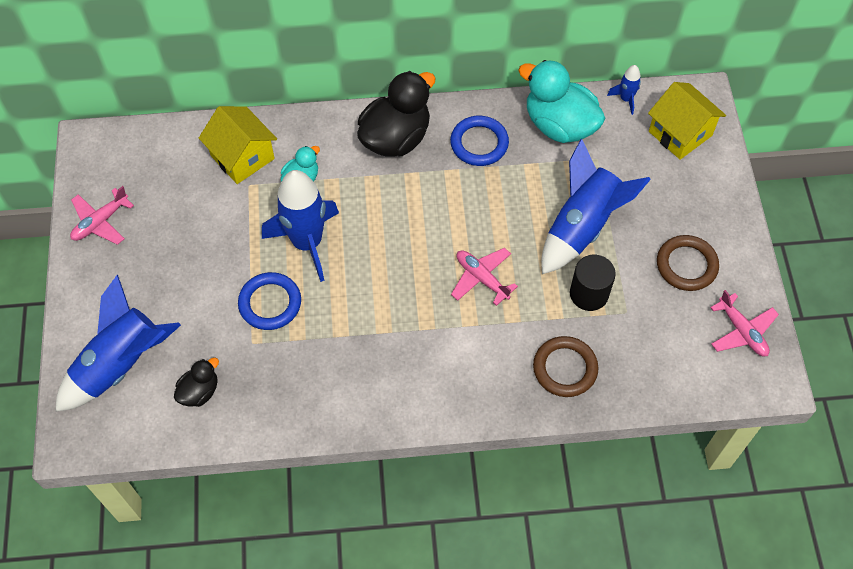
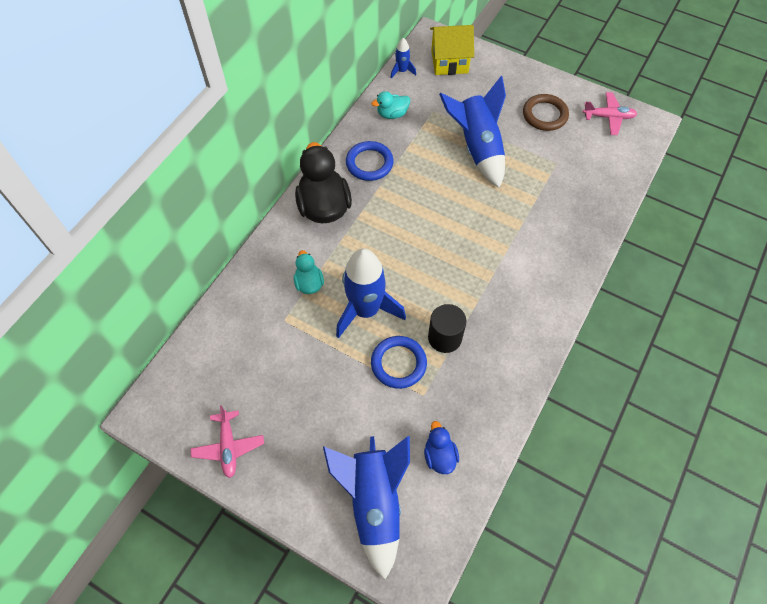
camera: 55 degrees left, 0 degrees up
(199, 391) = (439, 456): black duck -> blue duck
(242, 157) = (256, 310): yellow house -> none
(482, 278) = (475, 223): pink plane -> none
(559, 125) = (392, 114): turquoise duck -> turquoise duck, size x0.51
(565, 368) = (574, 218): brown ring -> none
(589, 294) = (529, 174): black cylinder -> black cylinder (445, 337)

